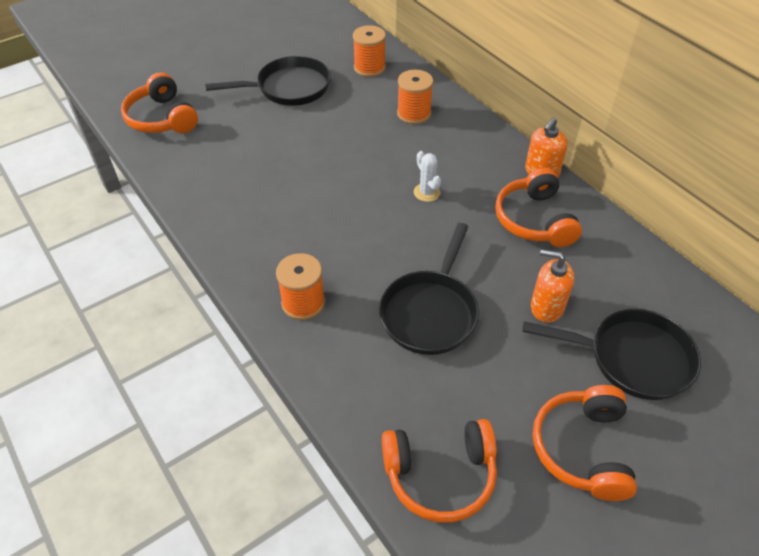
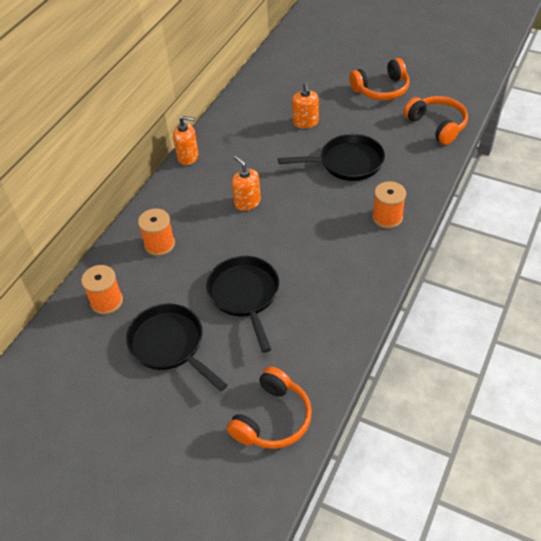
camera: 115 degrees left, 0 degrees up
(426, 192) = (247, 202): white cactus -> orange soap dispenser
(534, 220) = (238, 146): orange headphones -> none
(632, 358) = (315, 87): black pan -> black pan (245, 295)

